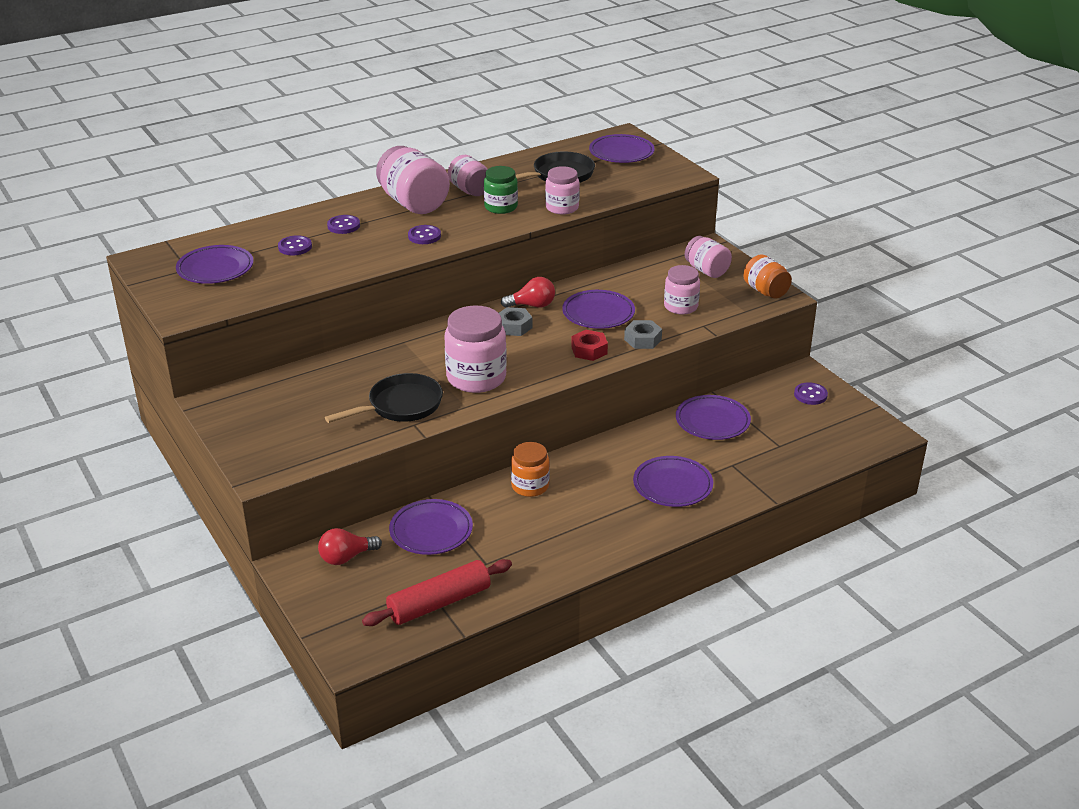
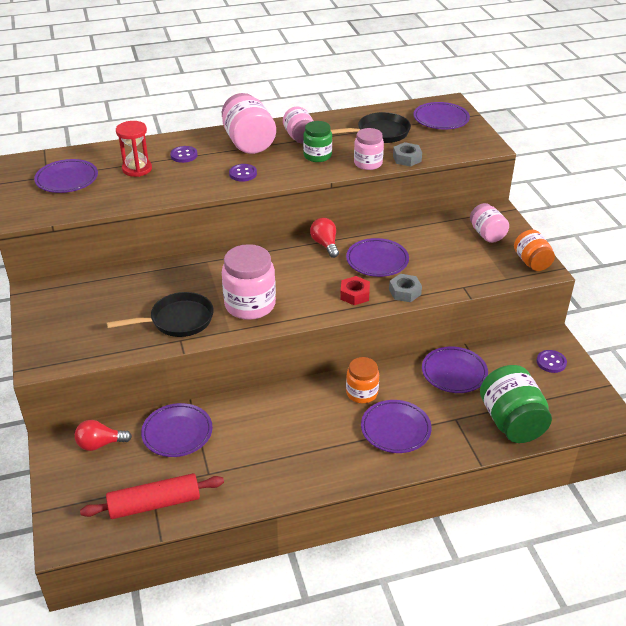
camera: 15 degrees right, 5 degrees up
(295, 247) = (137, 169): purple button -> red hourglass
(514, 326) = (301, 262): grey nut -> grey nut (407, 158)
(530, 486) = (275, 406): orange jar -> orange jar (362, 393)
(532, 305) = (325, 244): red light bulb -> red light bulb turned 120 degrees counterclockwise
(680, 306) = (450, 265): pink jar -> none
(791, 457) = (511, 422): none -> green jar

